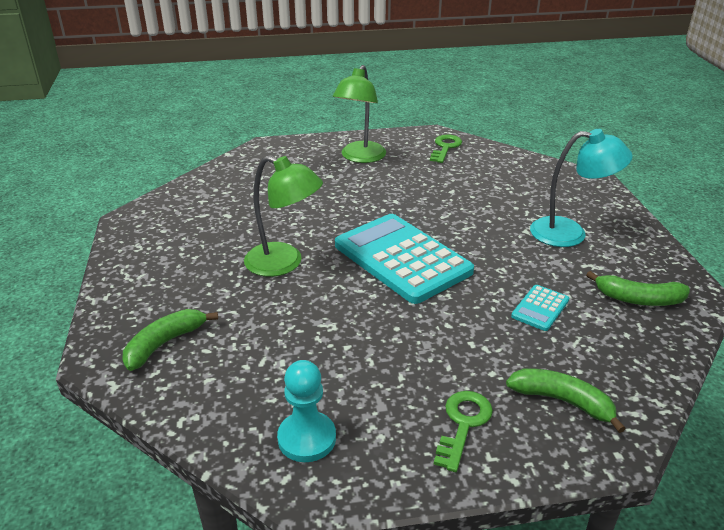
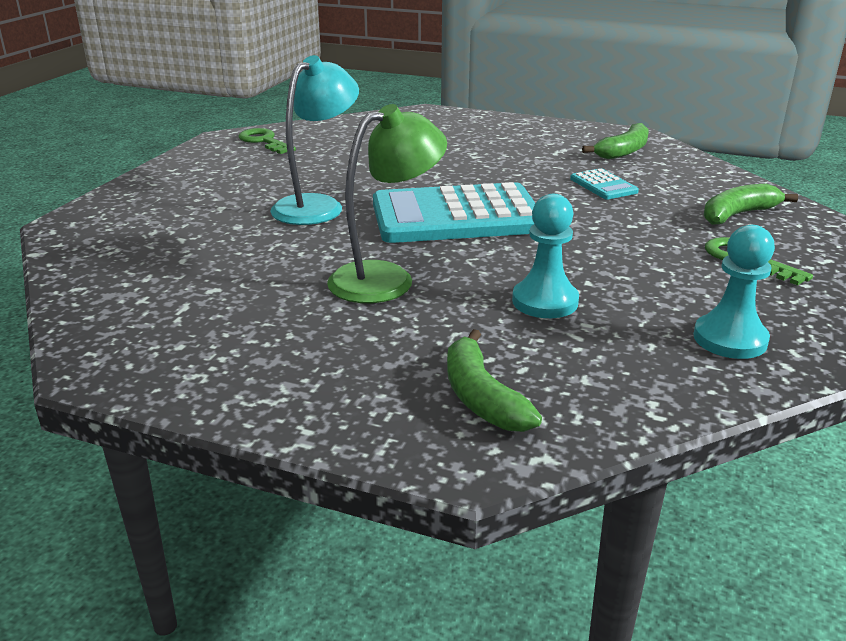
camera: 60 degrees left, 5 degrees down
(300, 335) = (545, 301): none -> turquoise pawn
(360, 157) = (208, 182): green lamp -> none
(570, 233) = (500, 143): turquoise lamp -> turquoise lamp (317, 206)

